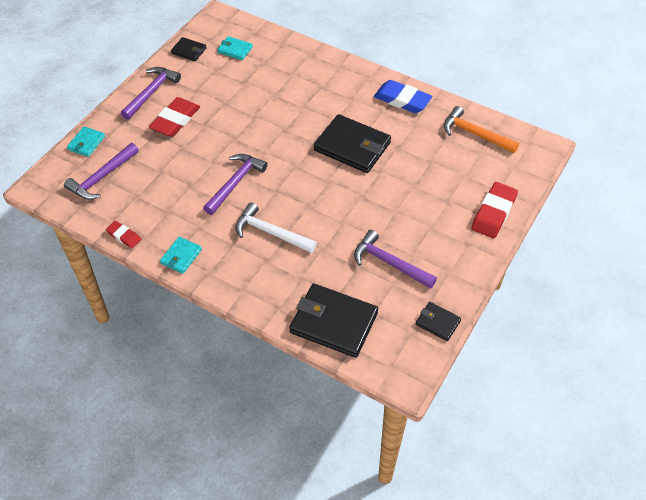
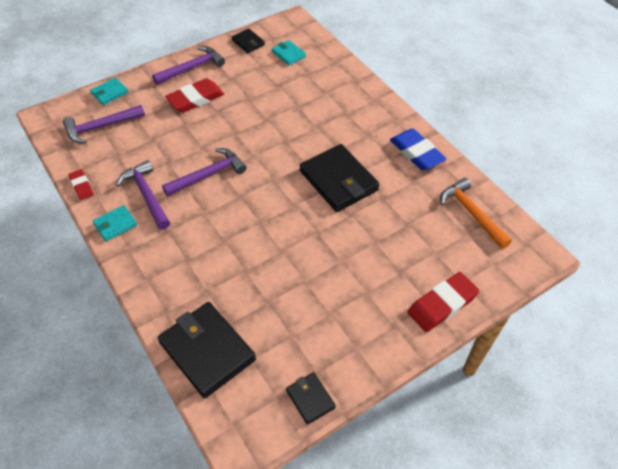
camera: 25 degrees right, 0 degrees up
(271, 233) = (208, 234): white hammer -> none
(389, 263) = (301, 312): purple hammer -> purple hammer (146, 195)

